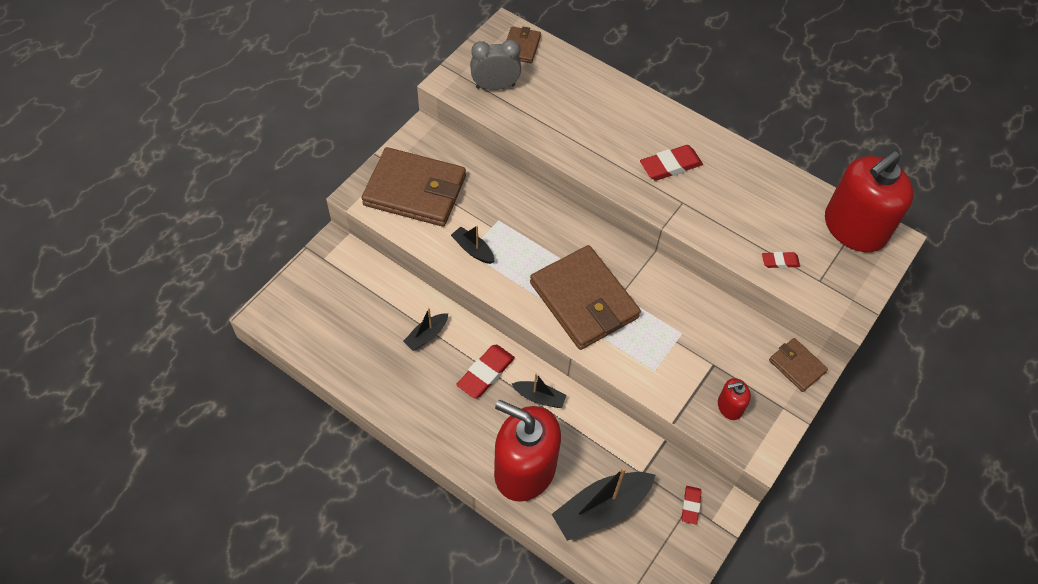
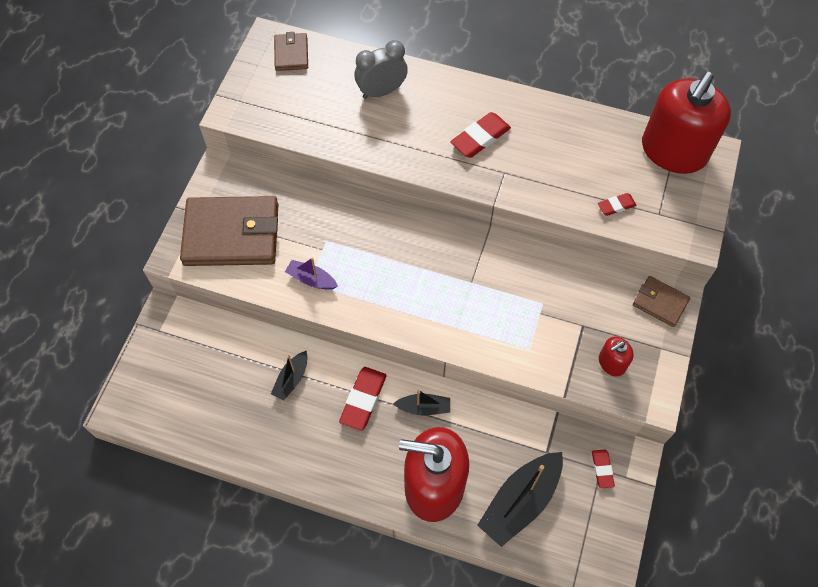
camera: 15 degrees left, 5 degrees up
(473, 250) = (311, 279): black boat -> purple boat
(495, 86) = (279, 103): grey clock -> grey clock (381, 91)
(584, 300) = (438, 298): brown wallet -> none

